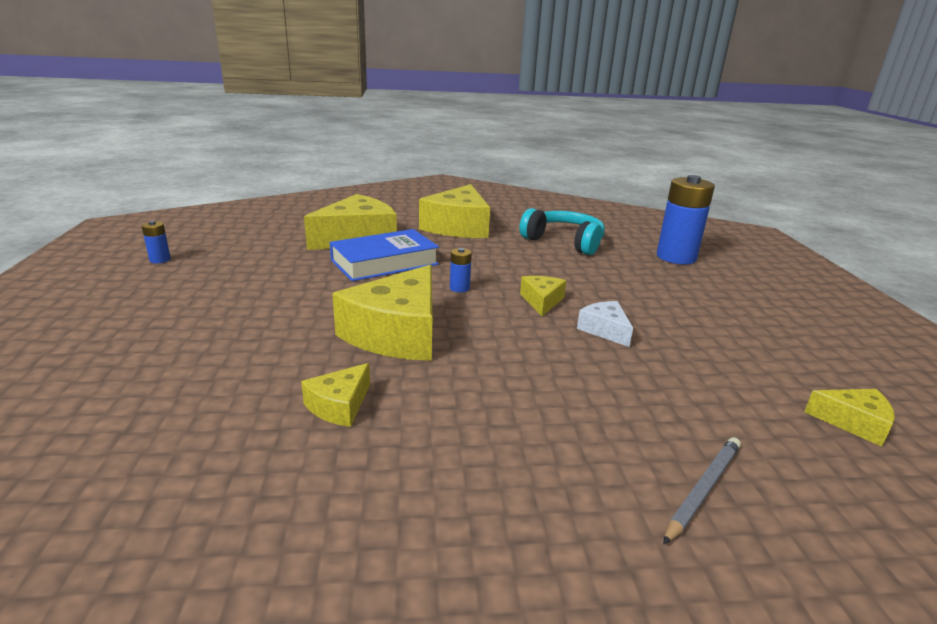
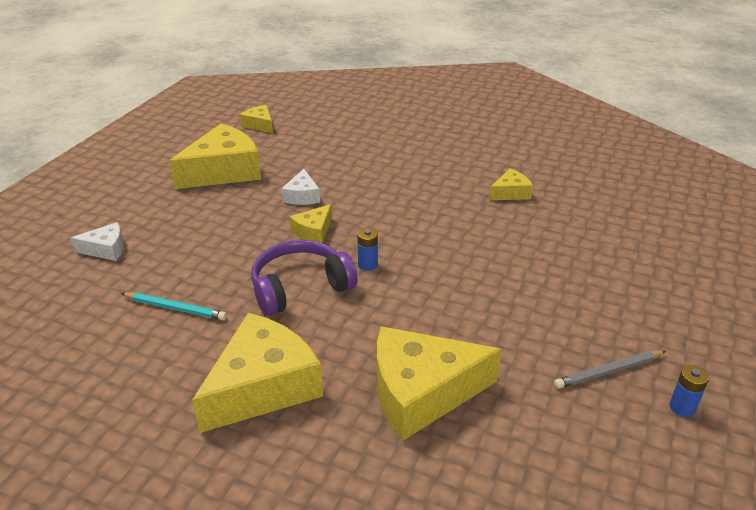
camera: 150 degrees left, 10 degrees up
(384, 262) = (414, 325): blue book -> none
(397, 333) = (452, 231): yellow cheese -> yellow cheese (224, 171)
(496, 265) = (300, 288): none -> purple headphones
(564, 242) = (175, 308): turquoise headphones -> turquoise pencil
(676, 257) = (106, 249): blue battery -> white cheese
(703, 490) = (369, 126): grey pencil -> grey pencil (608, 371)

